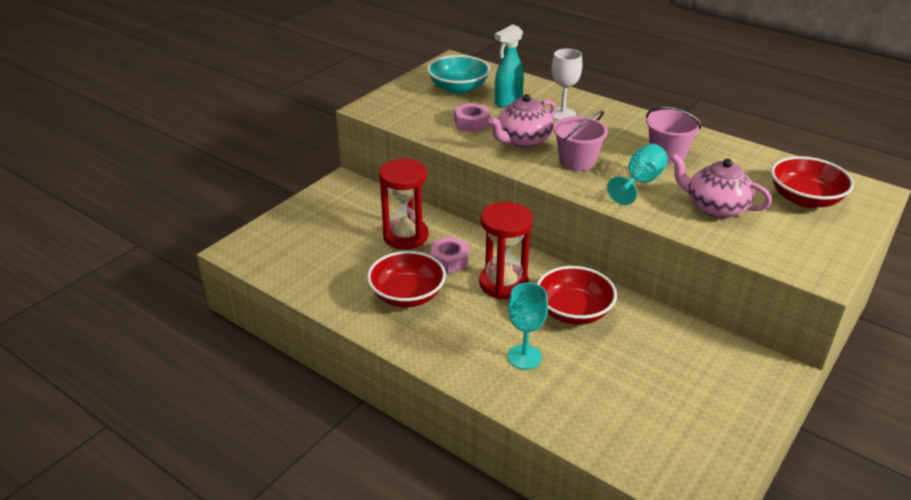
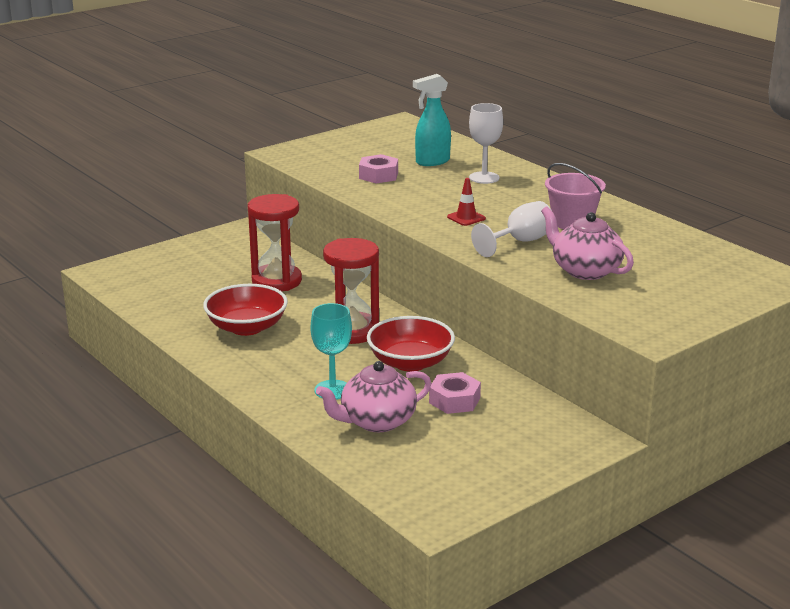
camera: 15 degrees right, 10 degrees down
(449, 260) = (309, 305): pink nut -> pink nut (454, 400)
(458, 88) = (387, 145): turquoise bowl -> none
(523, 140) = (422, 195): pink teapot -> pink teapot (376, 421)
(577, 161) = (466, 218): pink bucket -> red traffic cone
(640, 183) = (520, 242): turquoise goblet -> white goblet
(805, 199) = (695, 275): red bowl -> none

